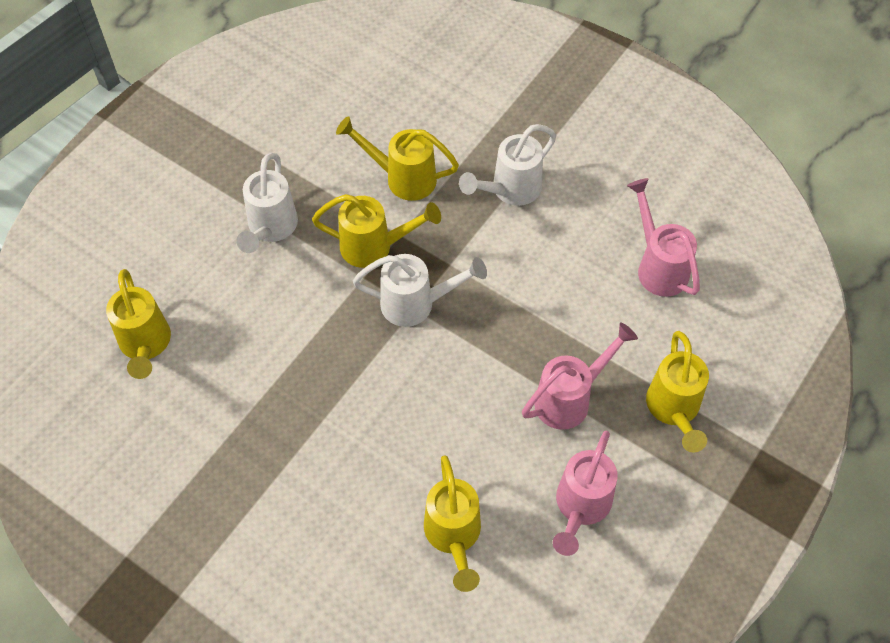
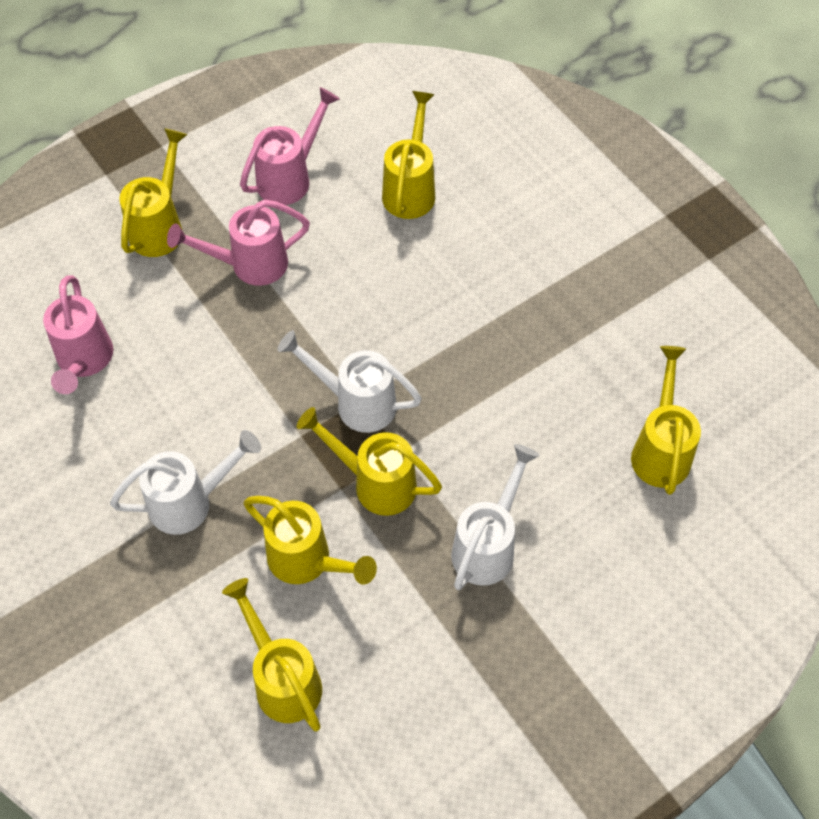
camera: 160 degrees left, 0 degrees up
(387, 105) = (282, 679): none -> yellow watering can

